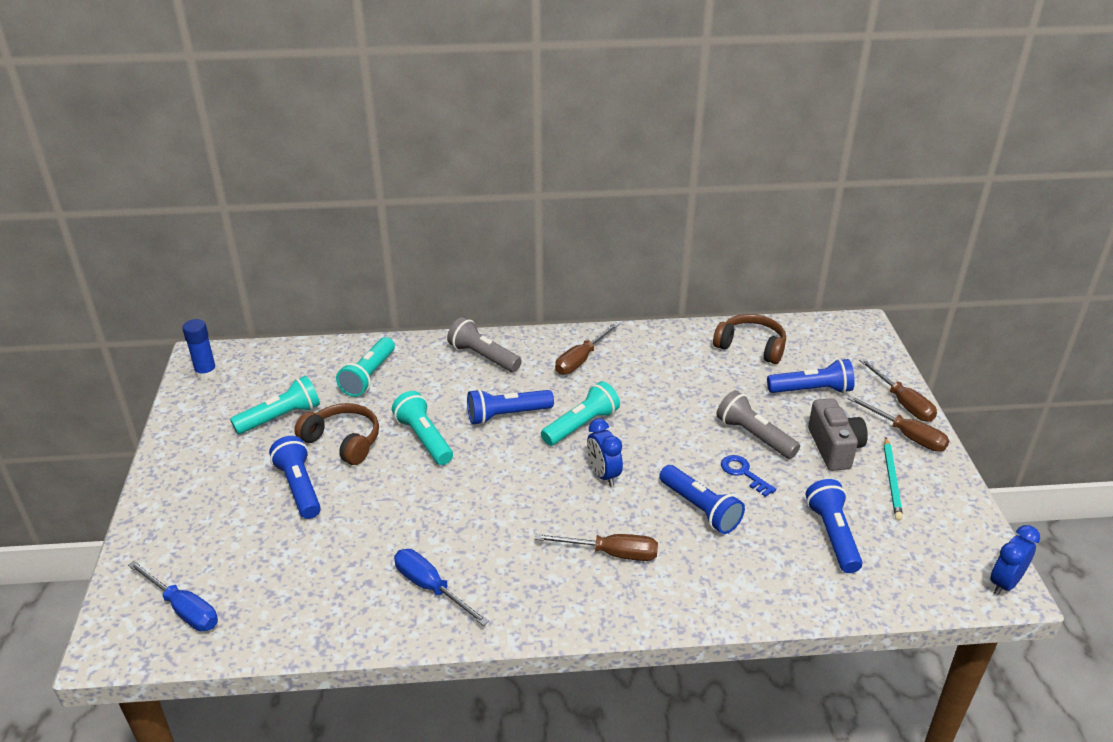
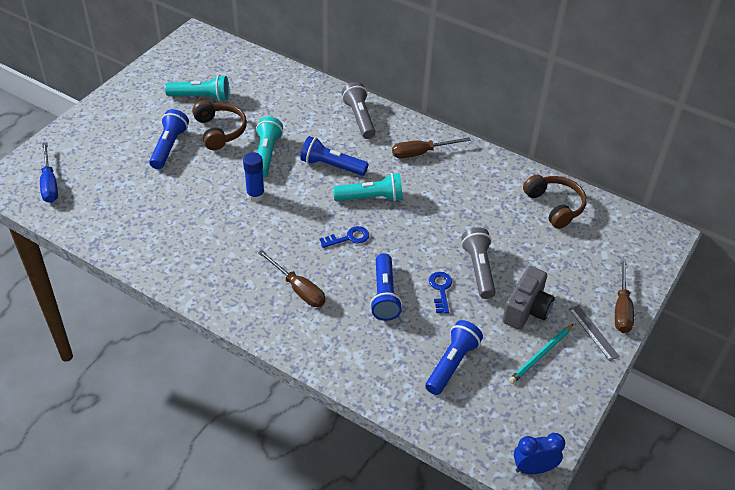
camera: 35 degrees right, 10 degrees up
(206, 373) = (188, 47): blue glue stick -> blue glue stick (255, 195)
(368, 376) = (276, 96): turquoise flashlight -> none
(430, 587) = (178, 247): blue screwdriver -> none
(603, 475) = (348, 238): blue clock -> blue key
(812, 390) = (561, 261): blue flashlight -> none
(906, 435) = (593, 332): brown screwdriver -> grey ruler

